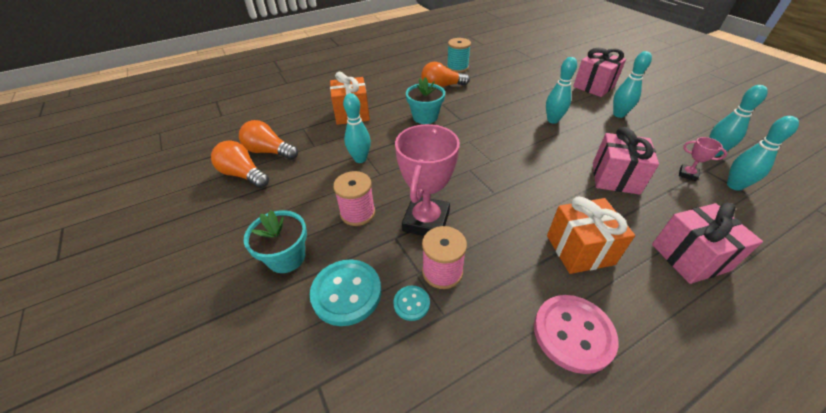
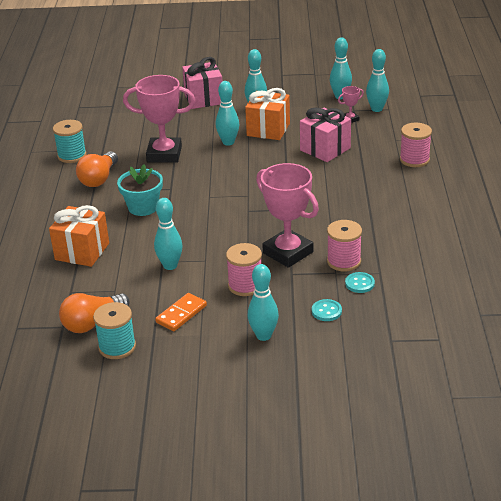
camera: 60 degrees left, 10 degrees down
(243, 175) = (117, 347): orange light bulb -> turquoise spool
(286, 257) = (263, 335): turquoise flower pot -> turquoise bowling pin
(298, 191) = (181, 314): none -> orange domino
(346, 293) = (326, 311): turquoise button -> turquoise button, size x0.51
(500, 99) = (164, 154): none -> pink trophy
(573, 334) = (430, 228): pink button -> none
(579, 250) = (374, 196): orange gift -> orange gift (268, 129)
(689, 257) = (414, 159): pink gift -> pink spool

